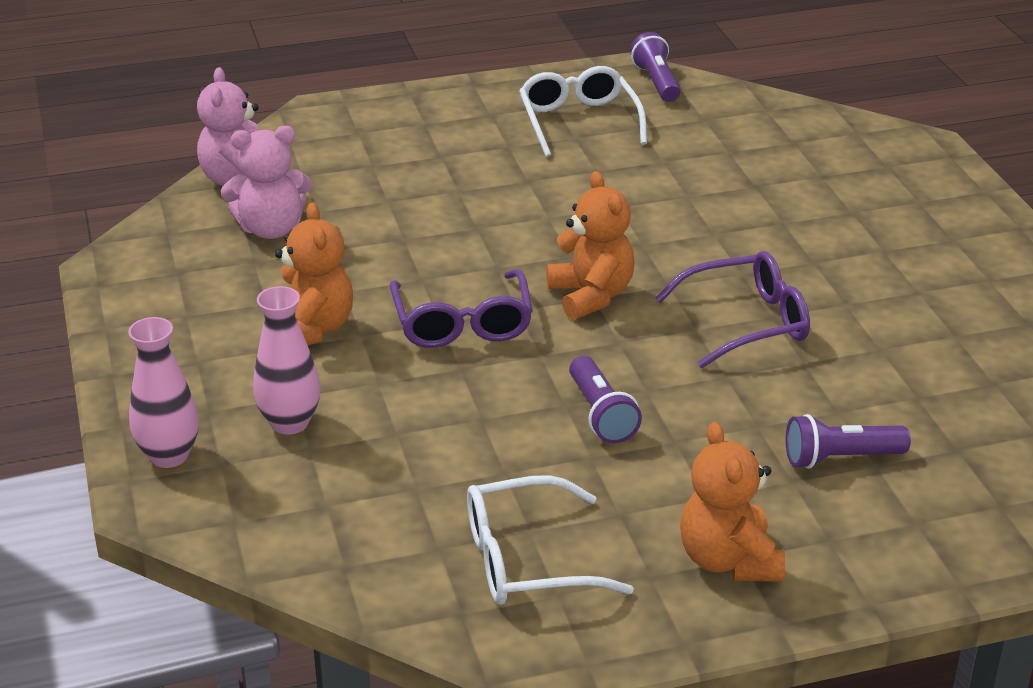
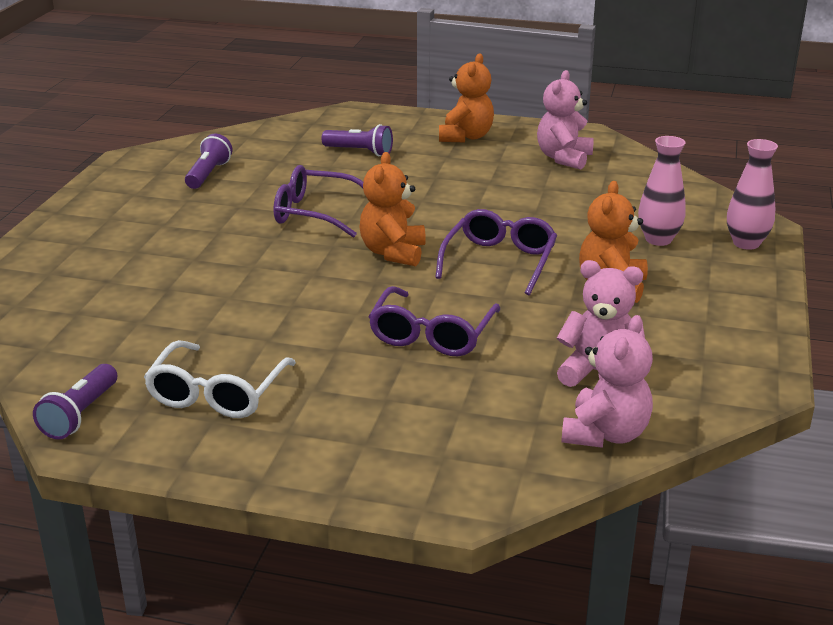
camera: 150 degrees left, 5 degrees down
(456, 218) = (432, 334): none -> purple glasses
(527, 560) = (564, 158): white glasses -> pink teddy bear
(601, 414) = (462, 197): purple flashlight -> purple flashlight (208, 174)

